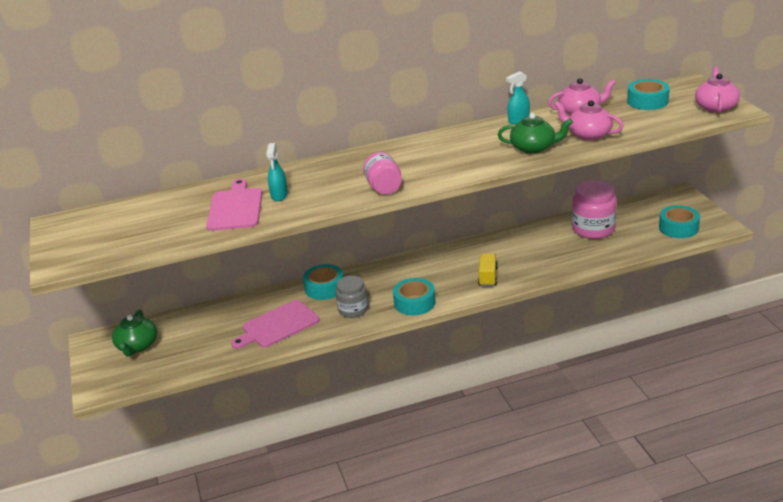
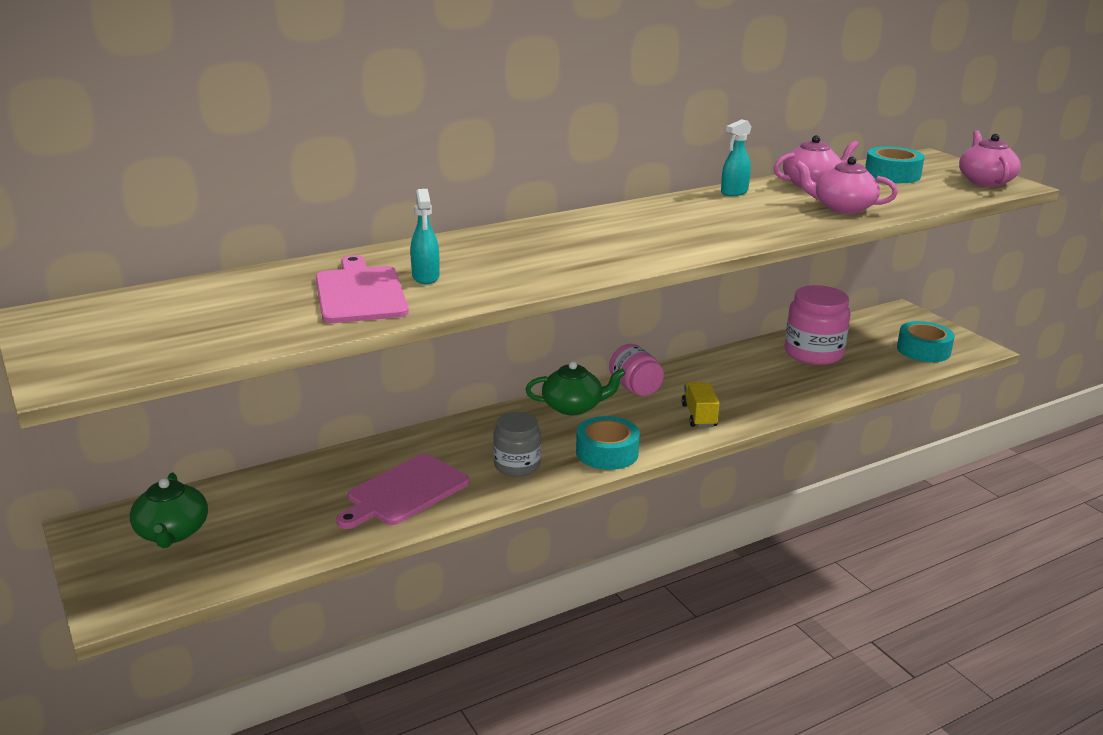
camera: 15 degrees left, 5 degrees down
(324, 288) = (461, 437): turquoise tape -> none
(384, 188) = (588, 267): pink jar -> pink jar (635, 388)
(533, 148) = (778, 221): green teapot -> green teapot (573, 407)

